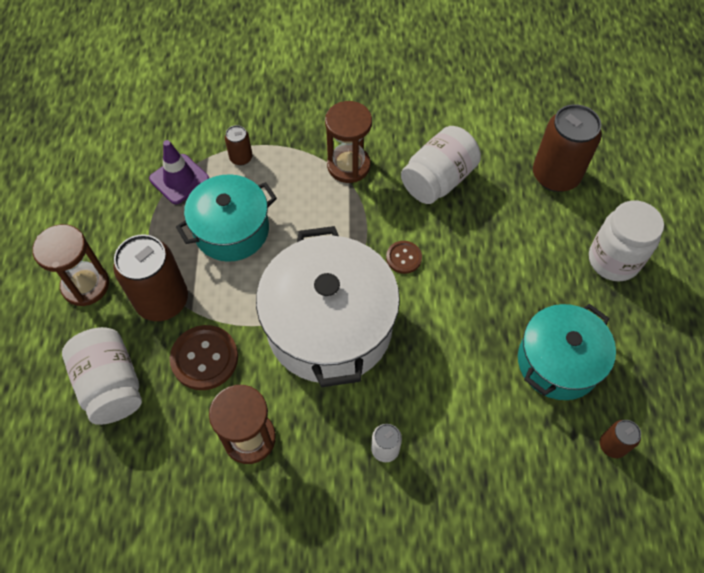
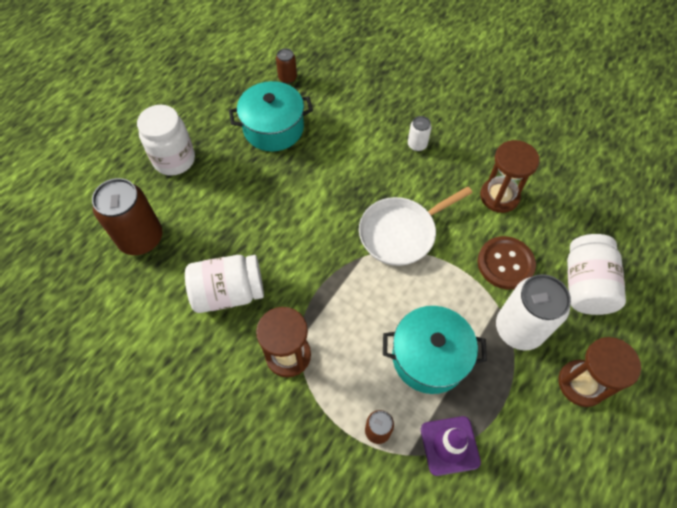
camera: 145 degrees left, 0 degrees up
(162, 300) = (519, 328): brown can -> white can
(329, 326) = (401, 233): white pot -> white pan
(403, 258) = (310, 247): brown button -> none

